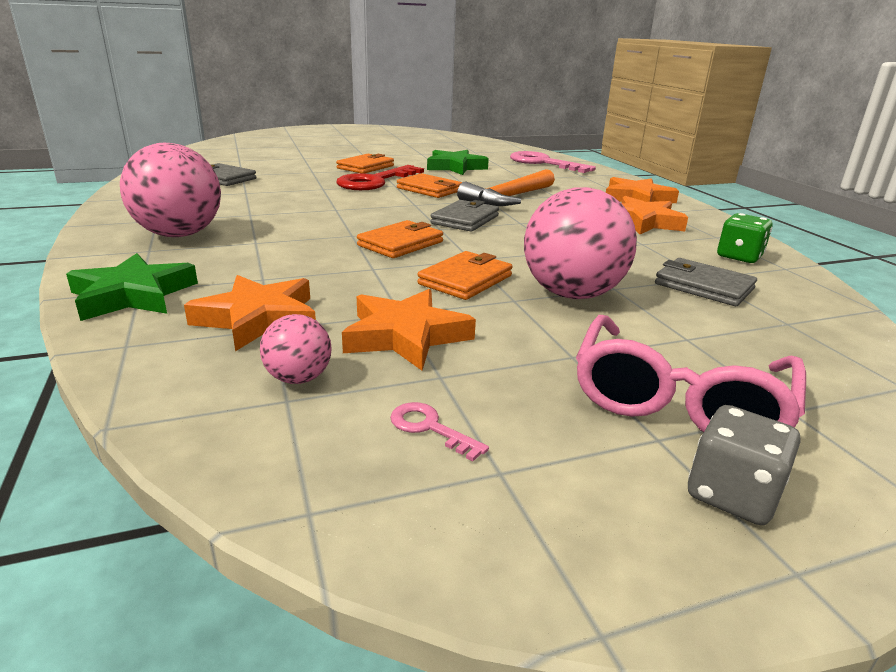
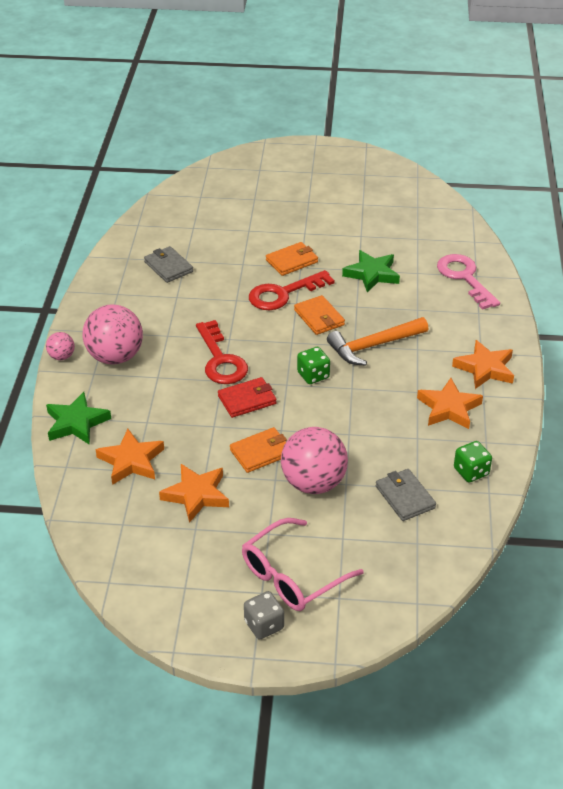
camera: 25 degrees right, 15 degrees up
(298, 378) = (132, 512): pink ball -> pink ball (62, 356)
(337, 222) = (221, 360): none -> red key
(400, 243) = (247, 400): orange wallet -> red wallet
(429, 428) = (171, 557): pink key -> none
(465, 220) = (313, 375): grey wallet -> green dice

